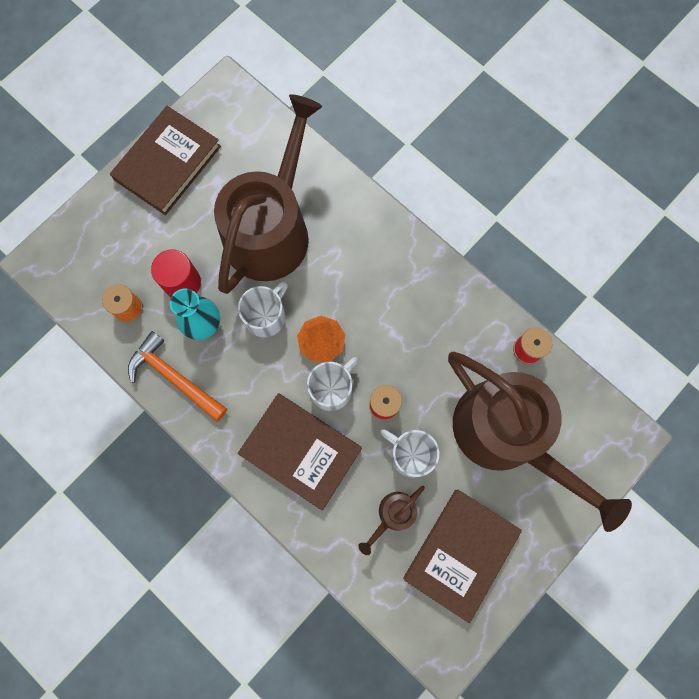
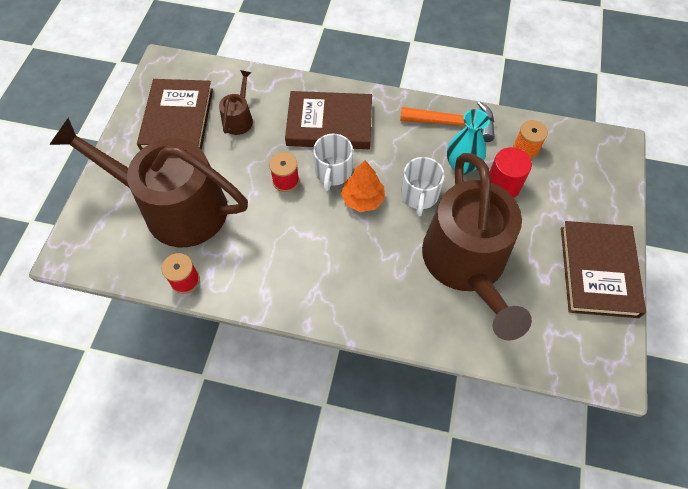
camera: 150 degrees right, 15 degrees down
(410, 454) = (246, 159): white mug -> none

